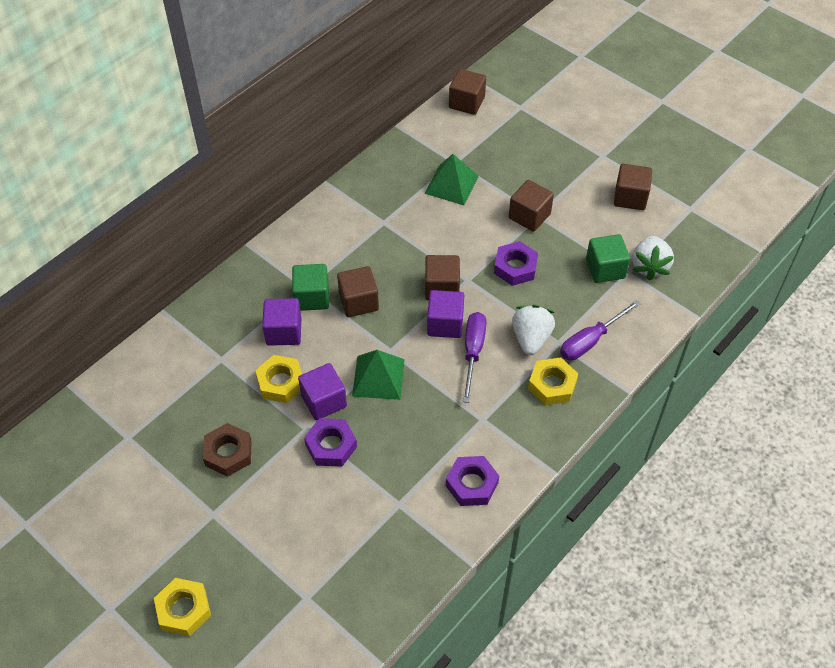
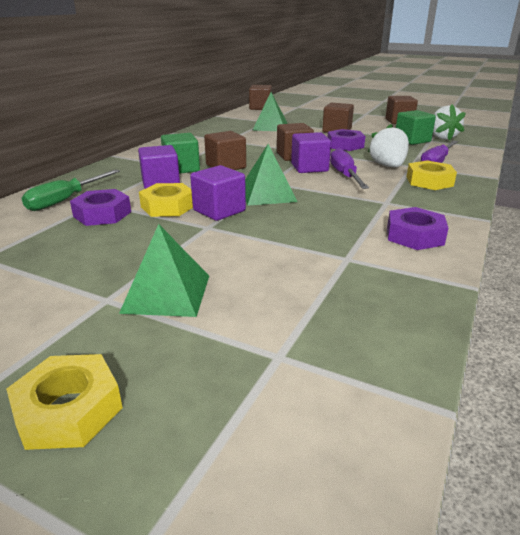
camera: 15 degrees left, 25 degrees down
(193, 349) = (65, 200): none -> green screwdriver
(228, 453) = (118, 252): brown nut -> none
(254, 517) = (167, 293): none -> green pyramid
(331, 446) = (242, 233): purple nut -> purple nut (102, 214)

